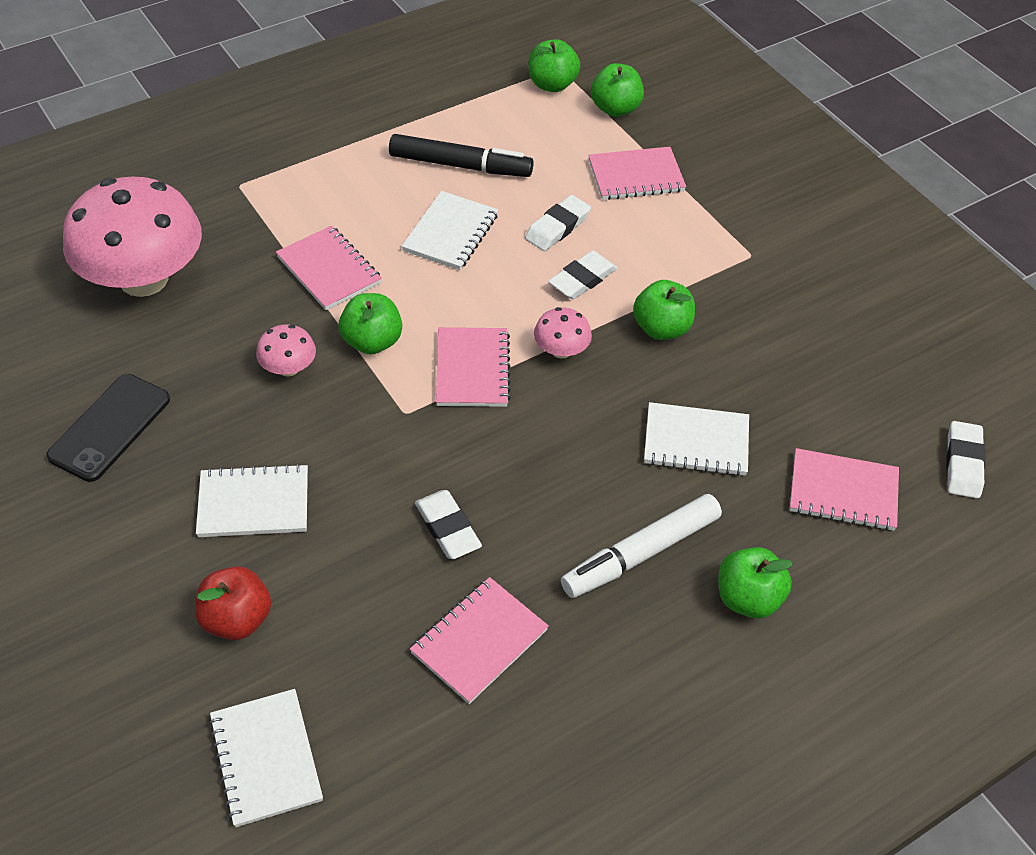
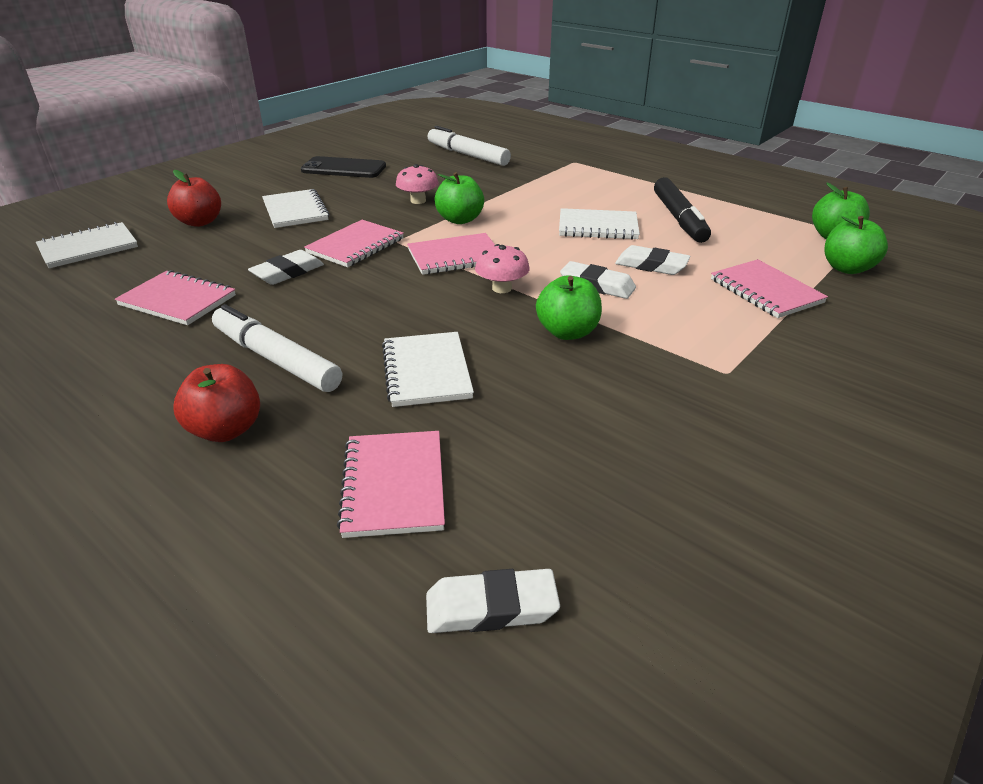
camera: 75 degrees right, 15 degrees down
(144, 279) = (468, 155): pink mushroom -> white marker
(329, 270) = (519, 197): pink notebook -> pink notebook (355, 246)
(747, 598) = (226, 430): green apple -> red apple

